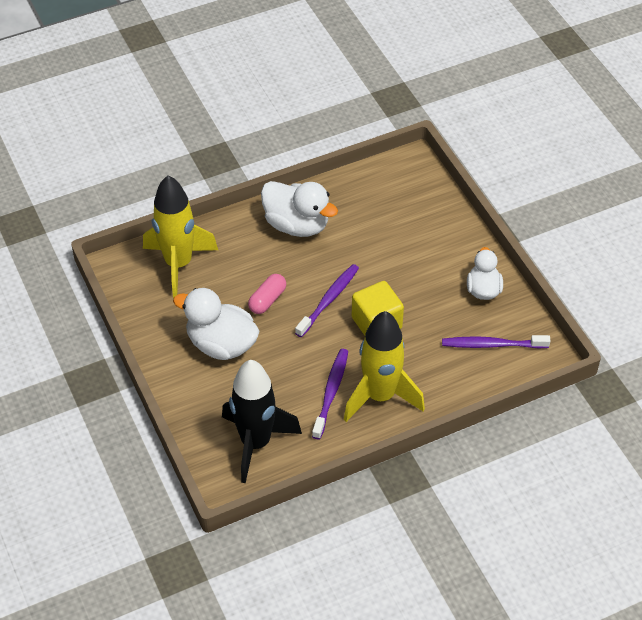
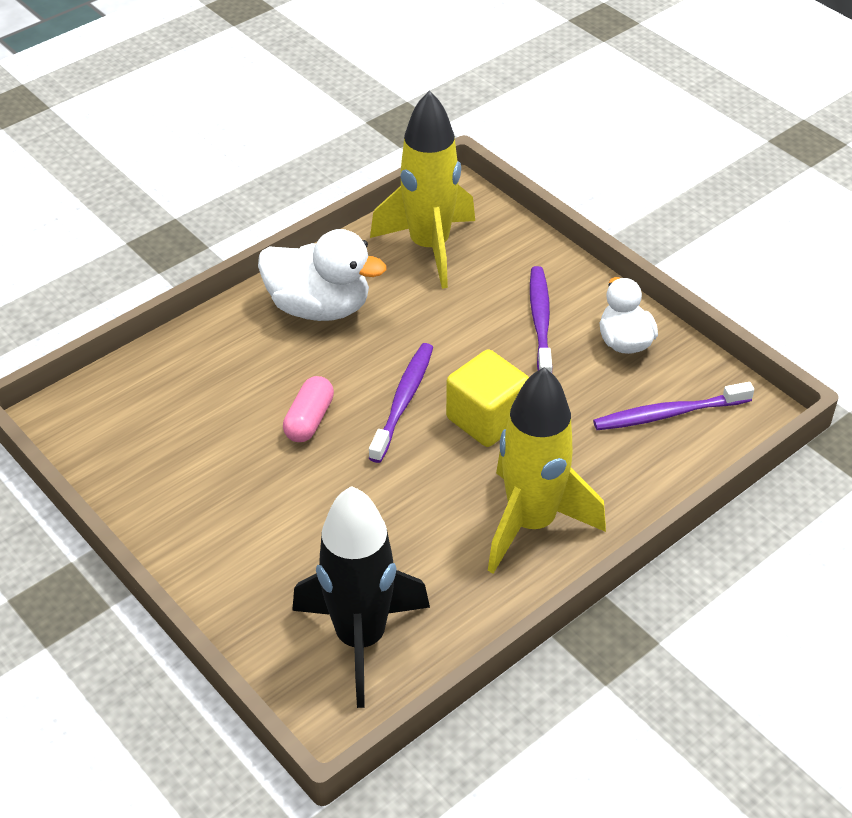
camera: 15 degrees left, 5 degrees down
(178, 264) = (154, 396): yellow rocket -> yellow rocket (429, 247)
(221, 344) = (257, 499): white duck -> none
(331, 393) = (454, 535): purple toothbrush -> purple toothbrush (540, 322)

